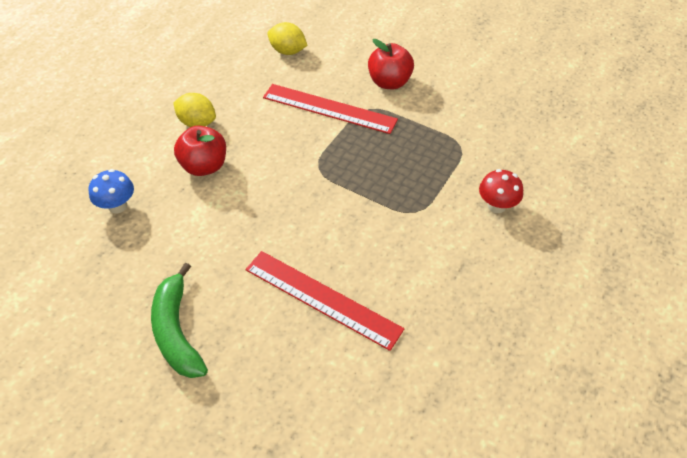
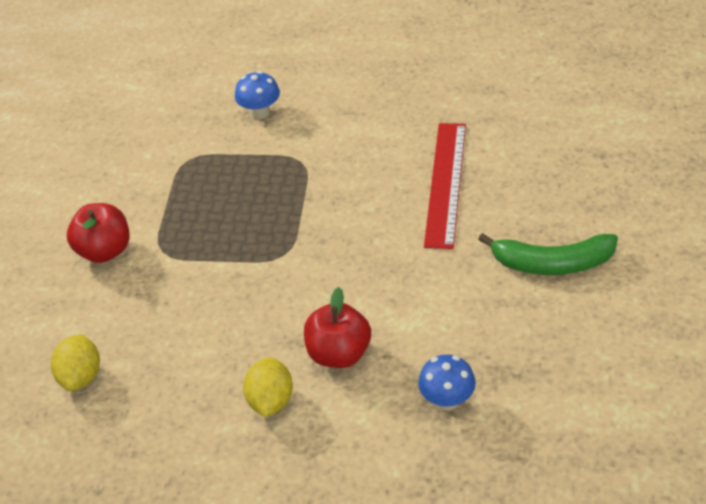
camera: 110 degrees left, 5 degrees down
(177, 331) = (552, 263): green banana -> green banana turned 45 degrees clockwise
(329, 108) = (179, 285): red ruler -> none
(496, 206) = (260, 112): red mushroom -> blue mushroom

